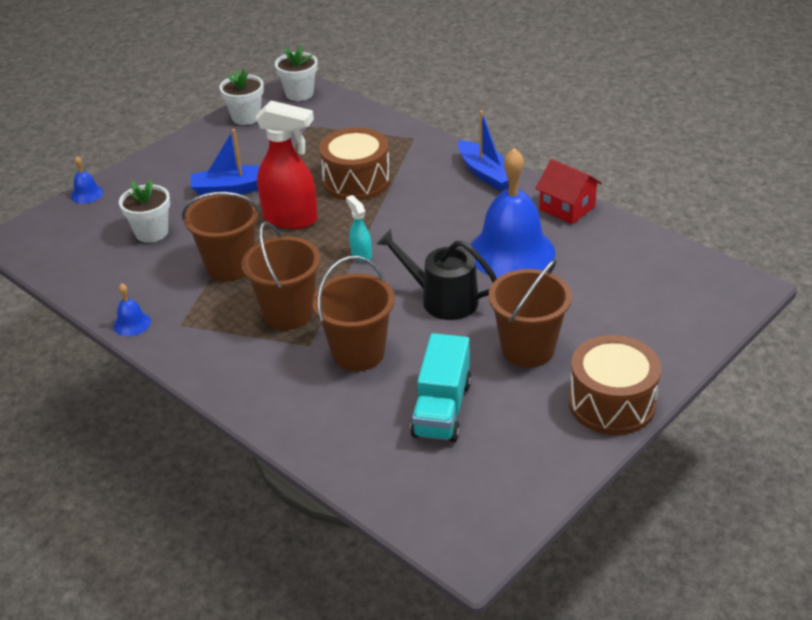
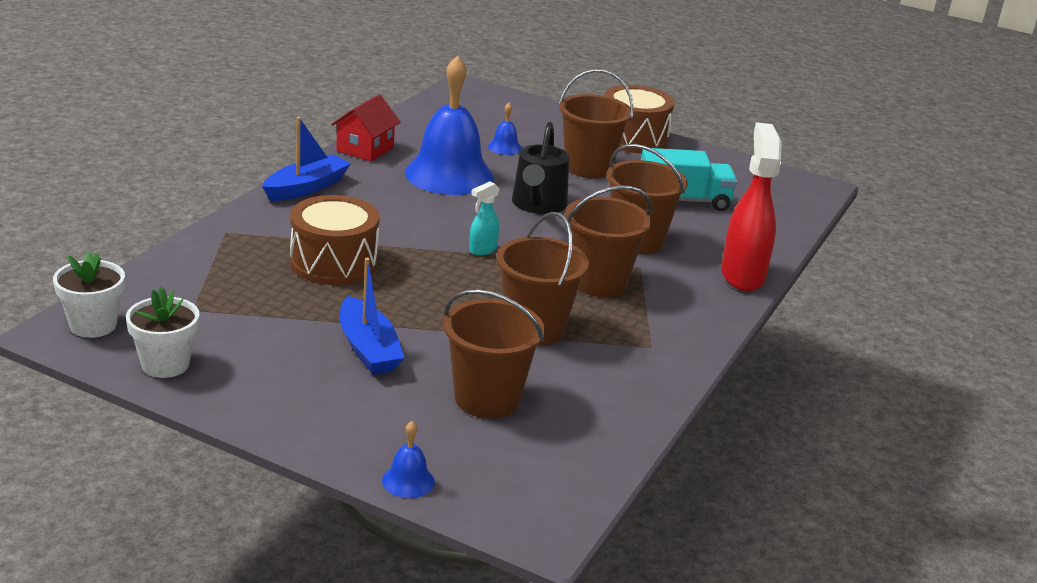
camera: 110 degrees left, 10 degrees down
(132, 324) = (668, 380): blue bell -> blue bell (504, 147)
(151, 232) = (487, 399): white flower pot -> brown bucket
(291, 219) = (426, 298): red spray bottle -> red spray bottle (742, 275)

